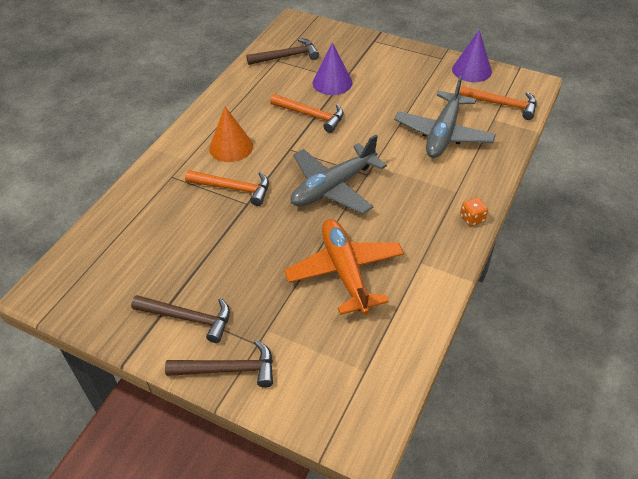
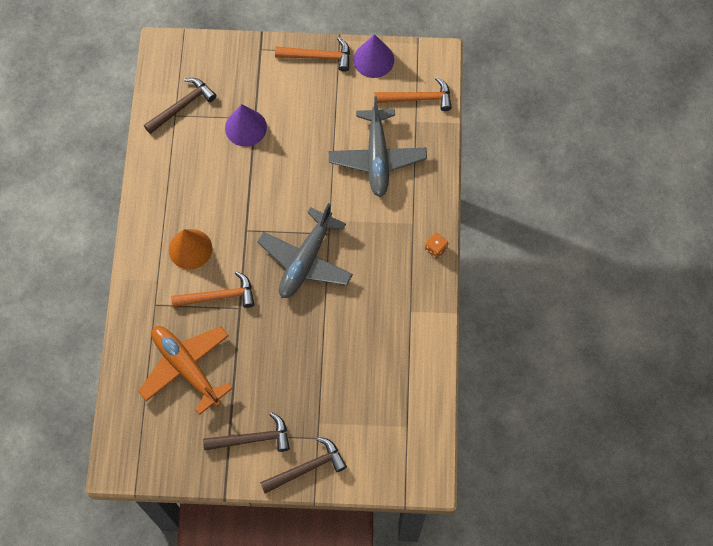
camera: 25 degrees left, 20 degrees up
(311, 115) = (246, 180): orange hammer -> orange hammer (318, 57)
(345, 271) = (354, 345): orange plane -> orange plane (186, 368)

